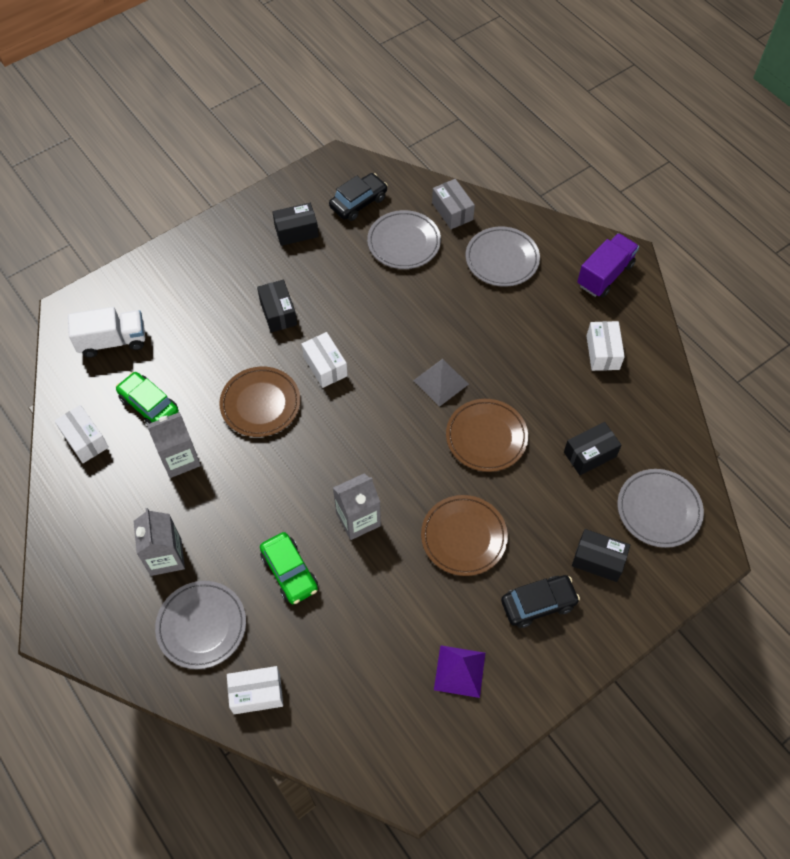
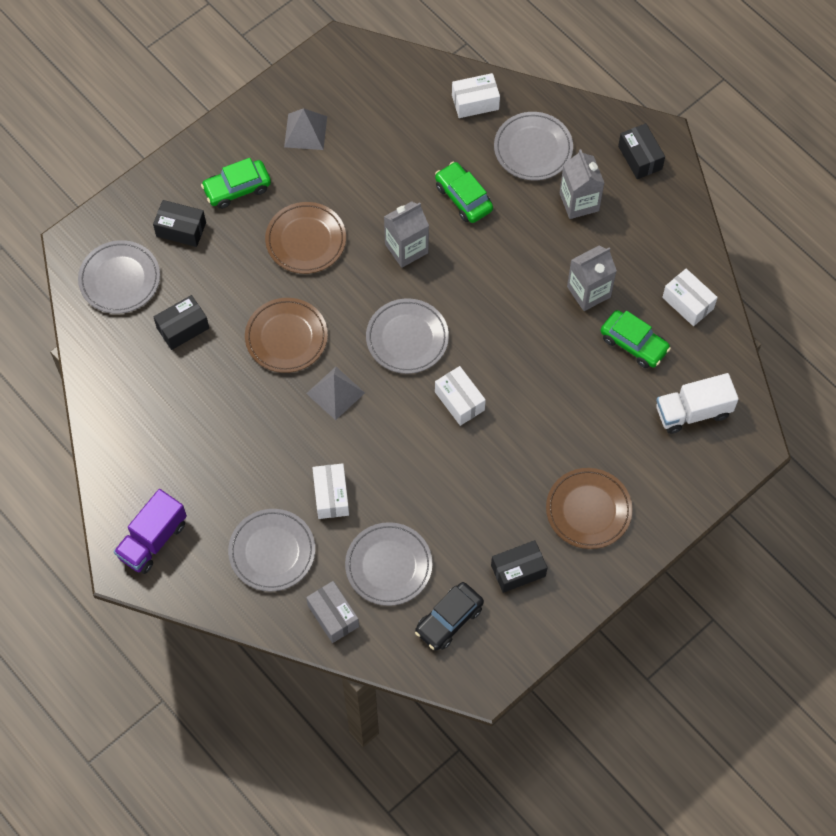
camera: 175 degrees right, 5 degrees up
(260, 404) = (520, 354): brown plate -> brown plate (588, 510)
(278, 313) = (520, 460): black box -> black box (640, 158)
(367, 427) = (407, 338): none -> grey plate
(459, 671) = (305, 131): purple pyramid -> grey pyramid
(538, 604) = (237, 189): black car -> green car
(602, 352) = (162, 441): white box -> white box (331, 496)

